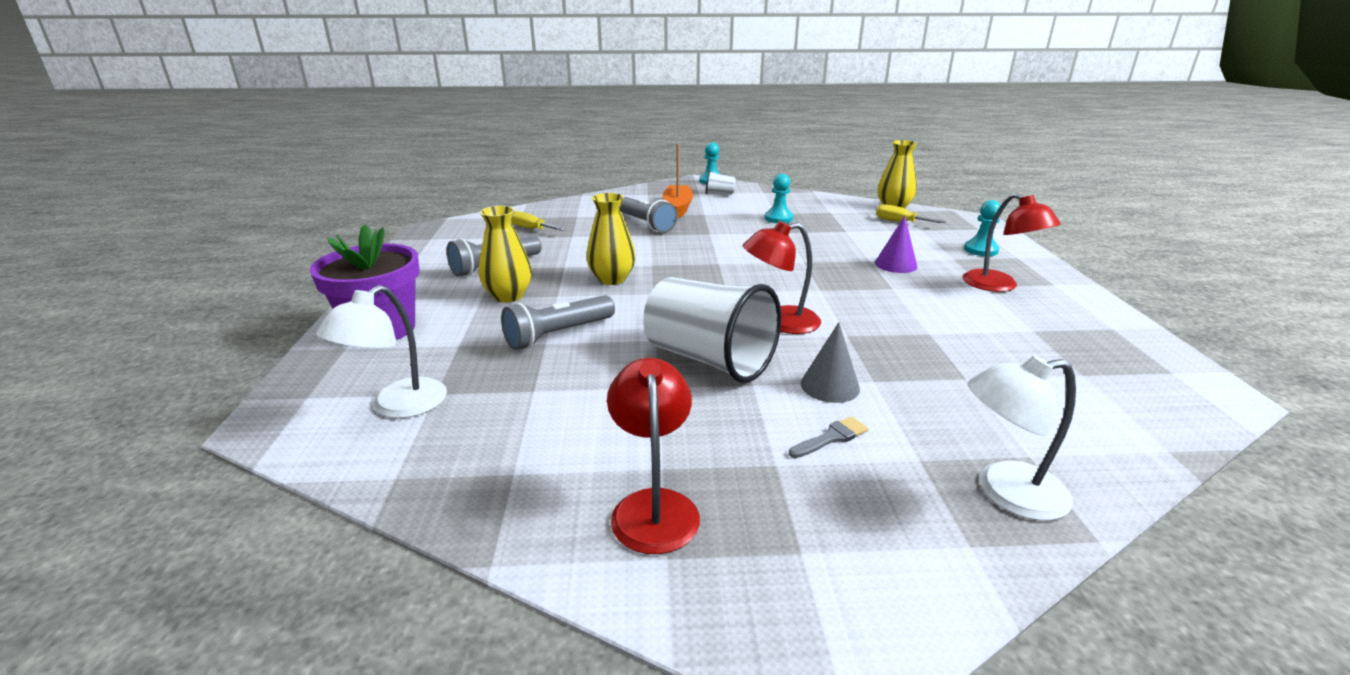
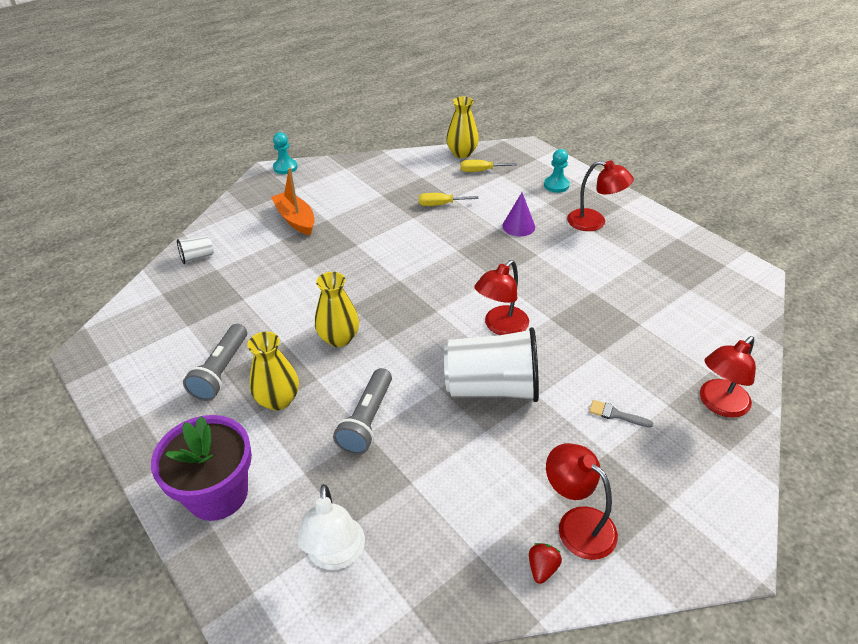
camera: 35 degrees left, 15 degrees up
(531, 229) = (194, 305): yellow screwdriver -> yellow screwdriver (440, 204)
(560, 521) = (542, 568): none -> red strawberry
(646, 224) = (292, 254): grey flashlight -> none
(719, 194) = (311, 184): white cup -> white cup (197, 257)
(778, 218) = (391, 202): turquoise pawn -> none
(830, 386) = (580, 372): grey cone -> none
(831, 437) = (615, 414): grey brush -> grey brush turned 90 degrees counterclockwise
(1005, 492) = (718, 404): white lamp -> red lamp

